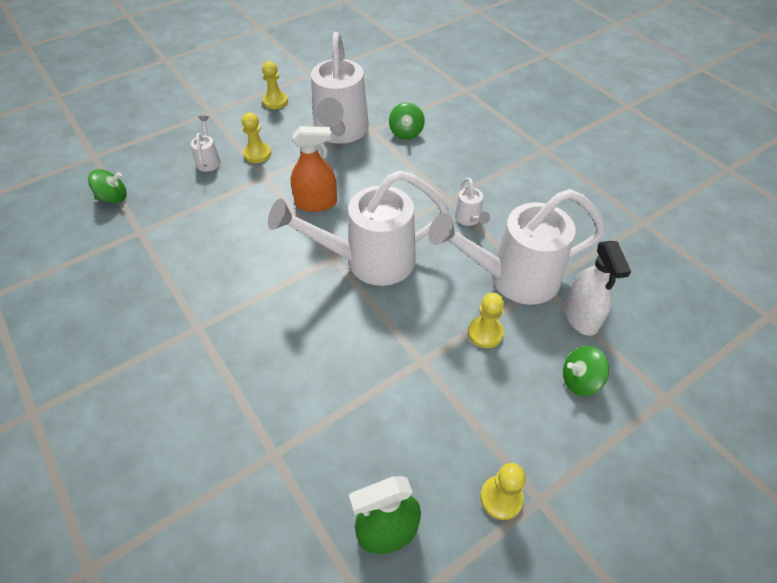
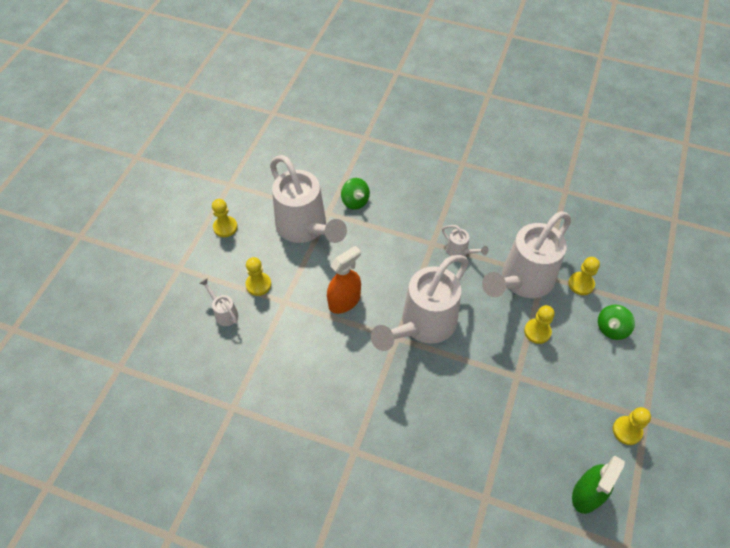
camera: 35 degrees left, 5 degrees up
(113, 197) = (179, 393): green spinning top -> none
(581, 316) = (581, 284): white spray bottle -> yellow pawn

